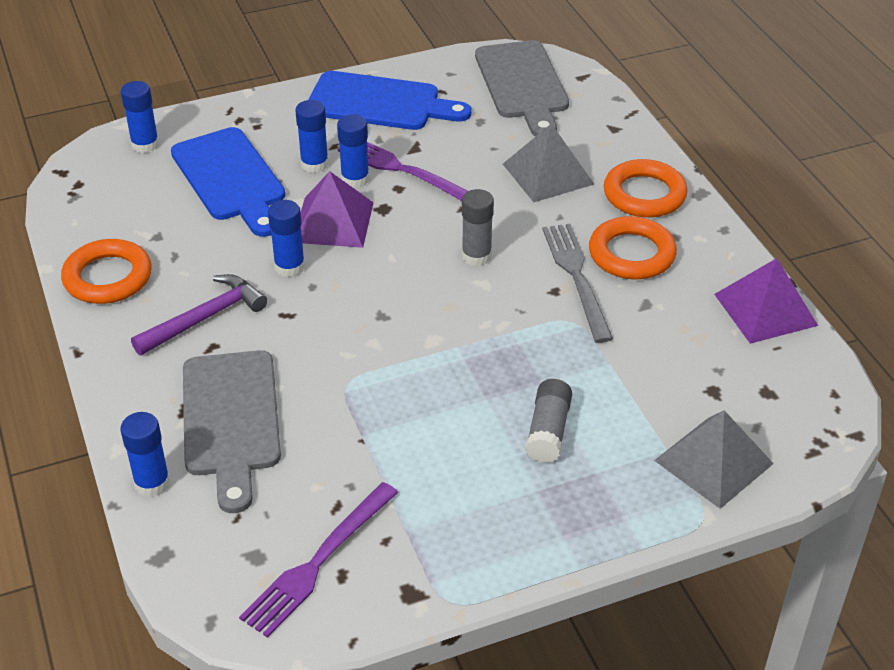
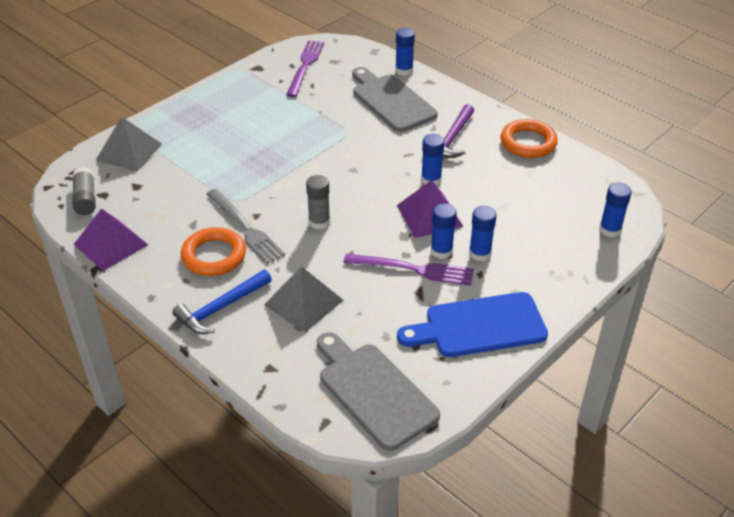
camera: 155 degrees right, 0 degrees up
(230, 179) = (525, 223): blue cutting board -> none
(548, 431) = (224, 141): grey glue stick -> grey glue stick (85, 199)
(644, 194) = (221, 308): orange ring -> blue hammer

